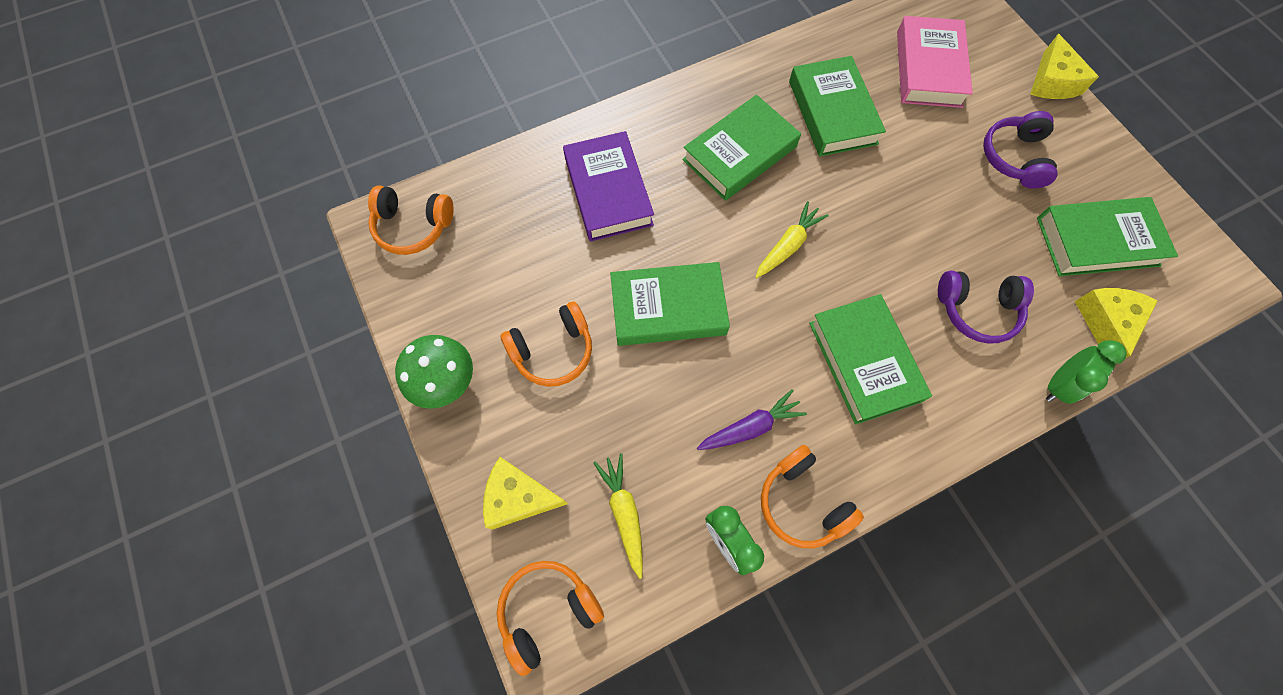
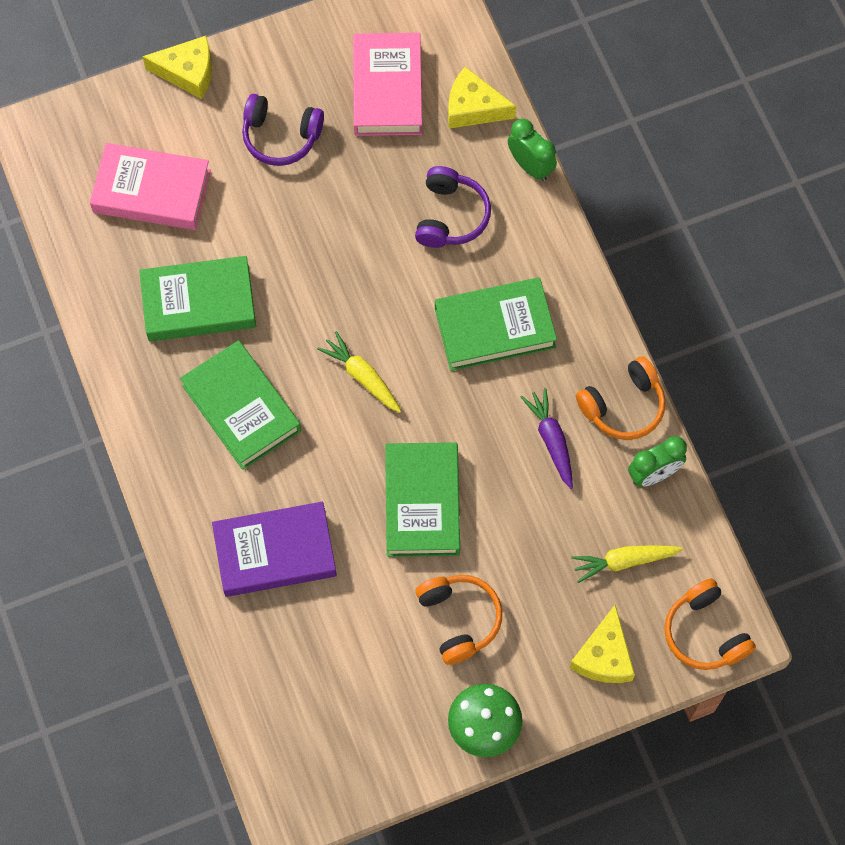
camera: 85 degrees left, 0 degrees up
(413, 226) = (297, 767): orange headphones -> none
(1097, 241) = (387, 89): green book -> pink book

